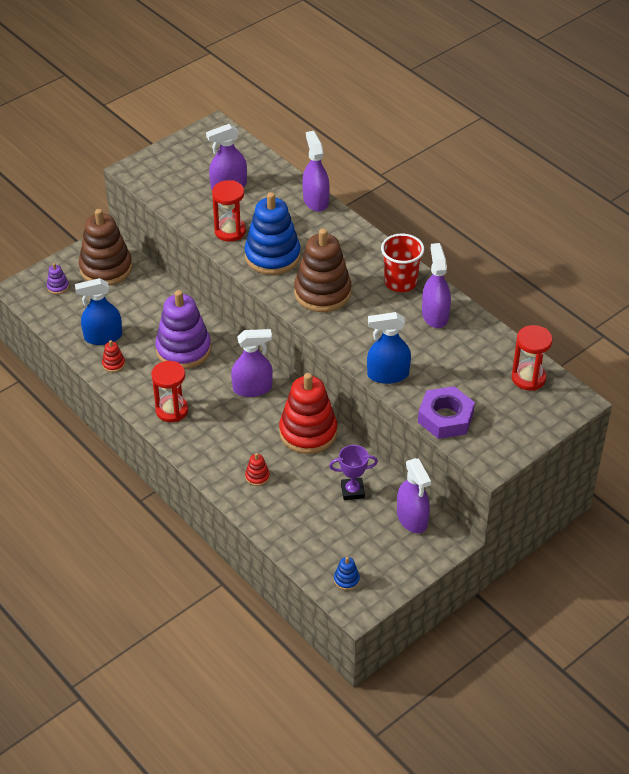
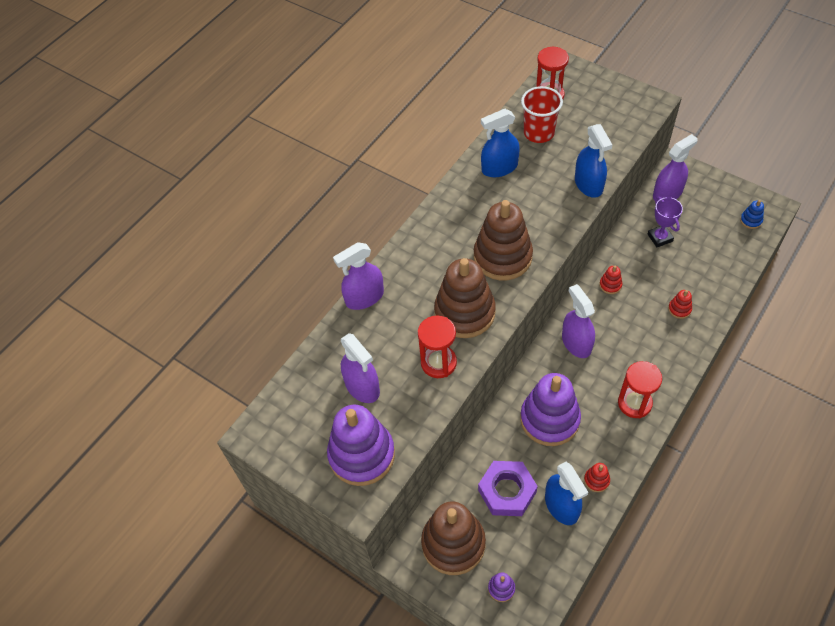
camera: 100 degrees left, 10 degrees up
(170, 177) = (362, 455): none -> purple stacking toy
(272, 256) = (464, 312): blue stacking toy -> brown stacking toy
(308, 432) = (610, 285): red stacking toy -> red stacking toy, size x0.41
(400, 282) = (465, 201): red cup -> red cup (539, 133)
(435, 315) = (499, 168): purple spray bottle -> blue spray bottle
(445, 418) = (620, 137): purple nut -> purple nut (507, 491)

